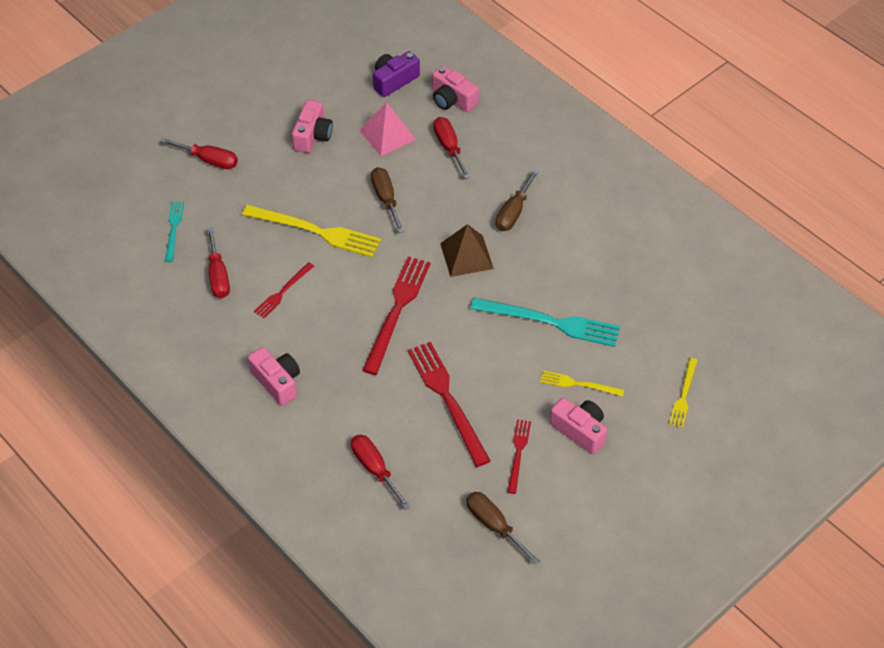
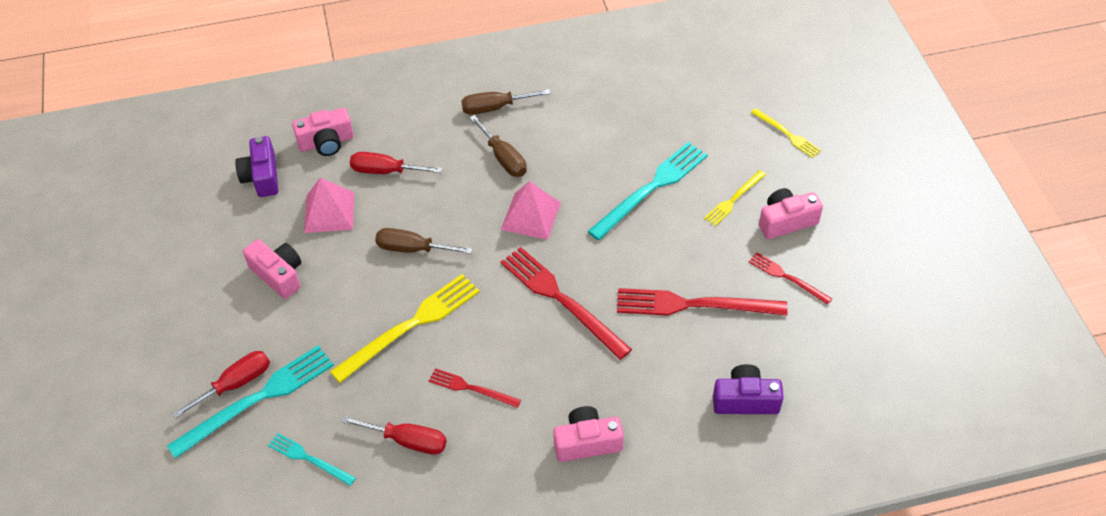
camera: 60 degrees left, 0 degrees up
(204, 178) = (257, 399): none -> turquoise fork
(283, 292) = (471, 388): red fork -> red fork turned 135 degrees clockwise
(375, 469) = (745, 400): red screwdriver -> purple camera
(466, 255) = (530, 216): brown pyramid -> pink pyramid
(494, 525) = (859, 331): brown screwdriver -> brown screwdriver (495, 107)

